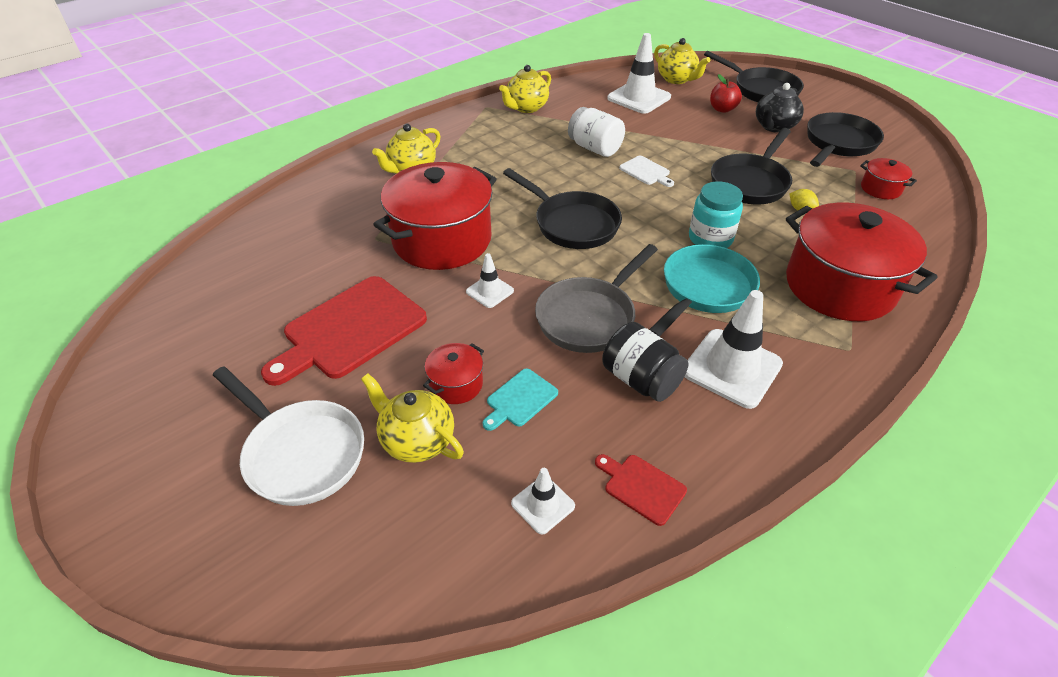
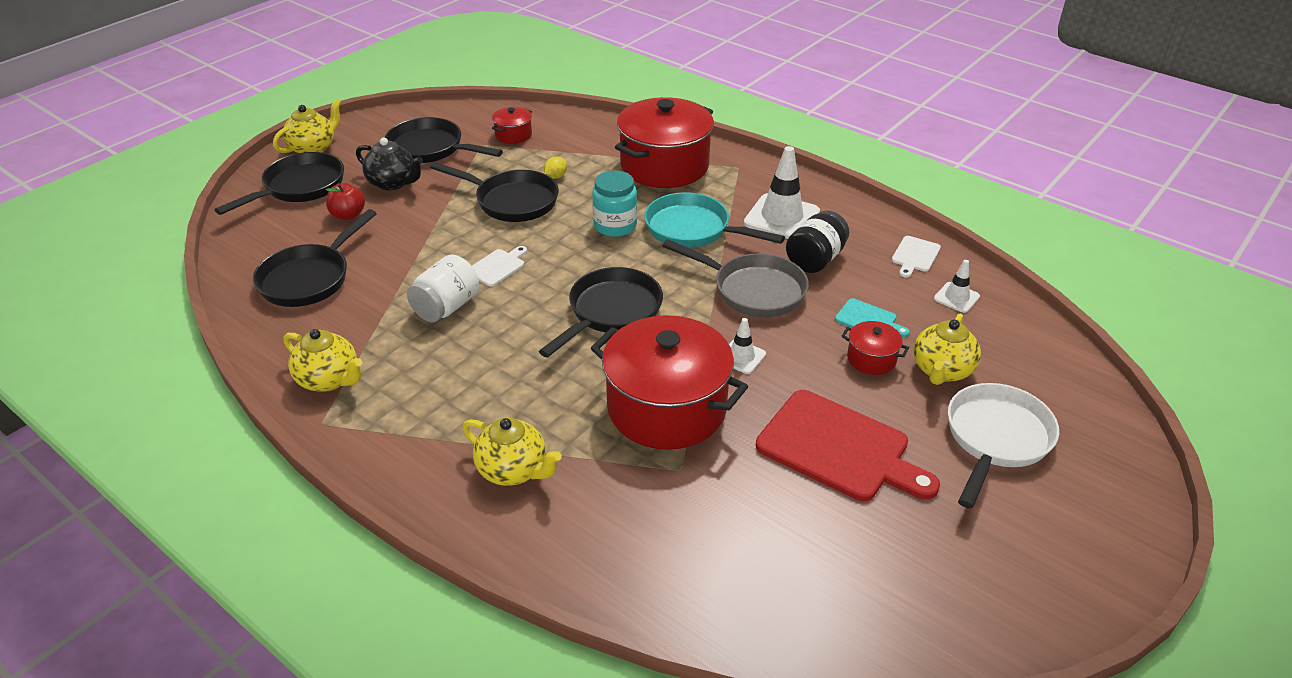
camera: 100 degrees left, 5 degrees down
(639, 98) = (309, 278): white traffic cone -> black pan
(641, 487) = (915, 256): red cutting board -> white cutting board
(677, 79) = (257, 249): yellow teapot -> yellow teapot (313, 148)

